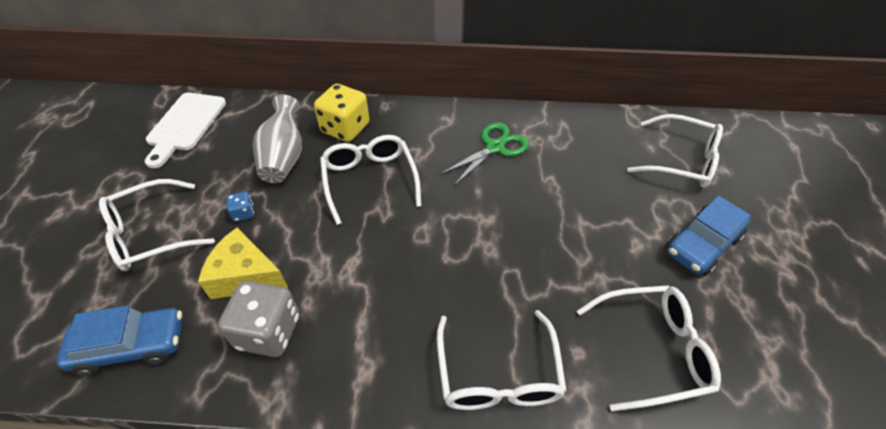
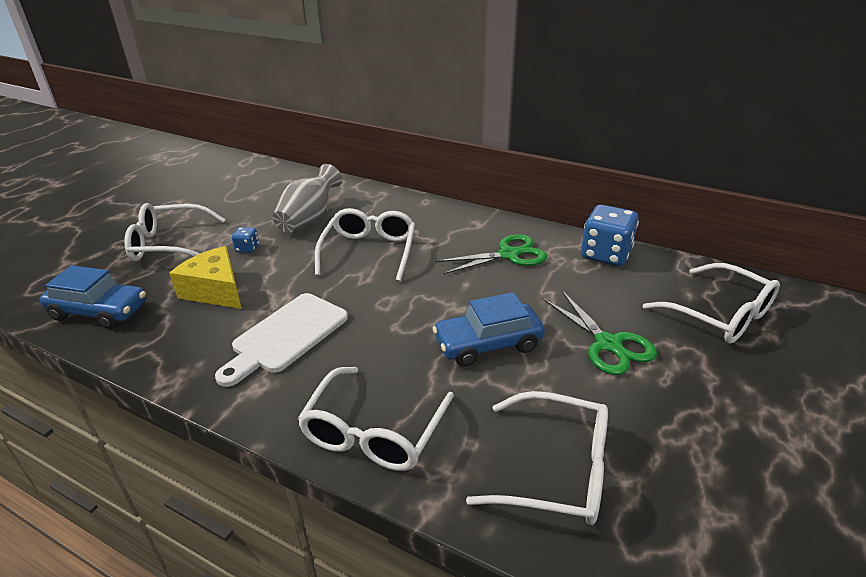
camera: 25 degrees right, 15 degrees down
(185, 125) = (249, 181): white cutting board -> white cutting board (286, 336)
(269, 332) = (203, 334): grey dice -> none
(345, 128) = (377, 210): yellow dice -> none
(570, 124) = (606, 254): none -> blue dice
(622, 216) = (608, 344): none -> green scissors
(702, 244) = (690, 396): blue car -> blue car (488, 344)

